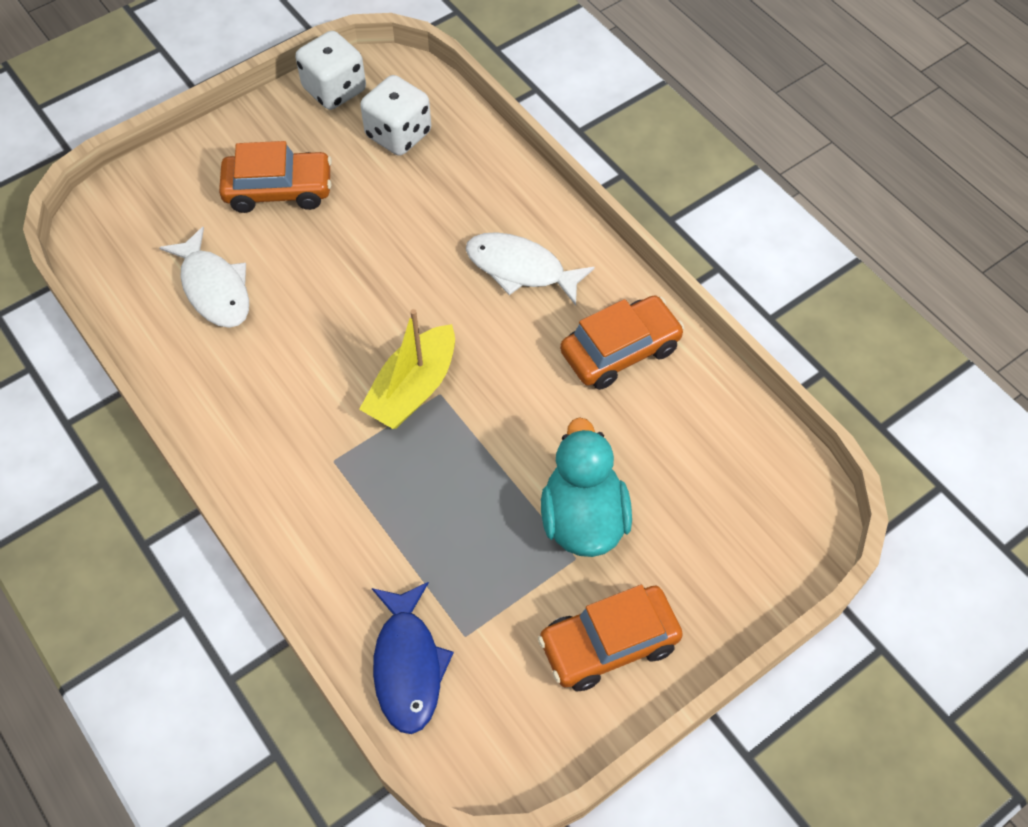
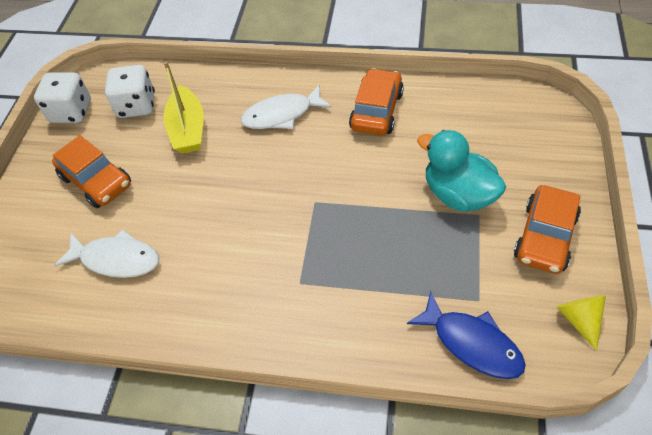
camera: 40 degrees left, 5 degrees down
(279, 190) = (96, 181): orange car -> orange car turned 90 degrees clockwise
(413, 389) = (297, 211): yellow boat -> yellow boat (188, 129)
(531, 748) = (579, 319): none -> yellow cone

